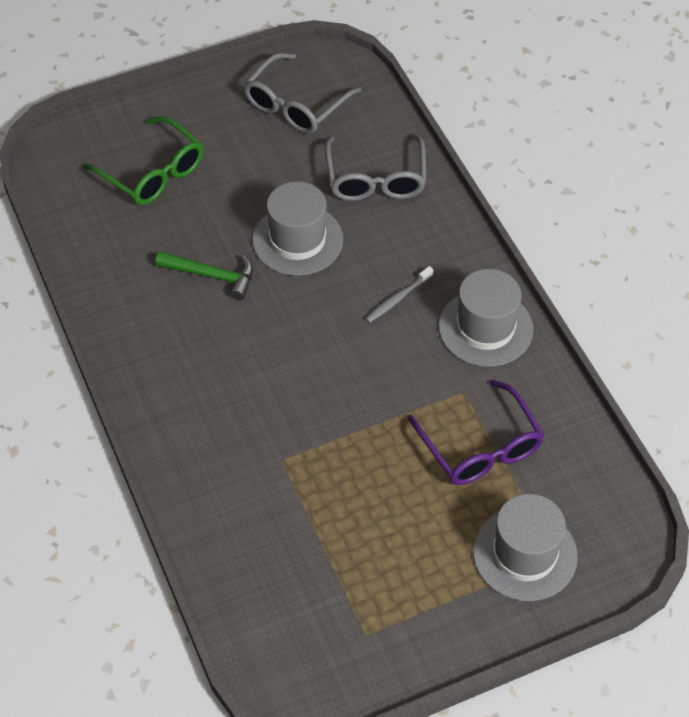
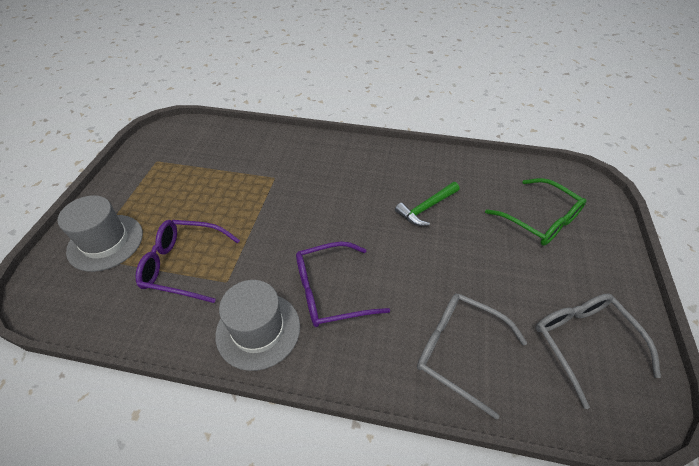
camera: 125 degrees right, 5 degrees down
(153, 173) = (540, 220): green glasses -> green glasses turned 120 degrees counterclockwise
(297, 240) = (426, 264): grey hat -> none
(397, 299) = (330, 291): grey toothbrush -> purple glasses

